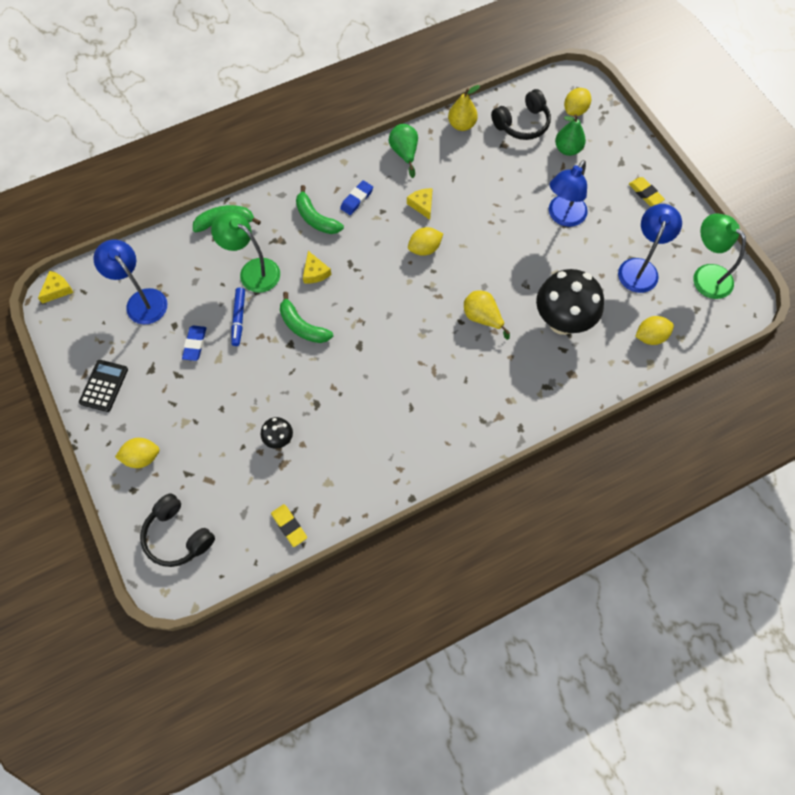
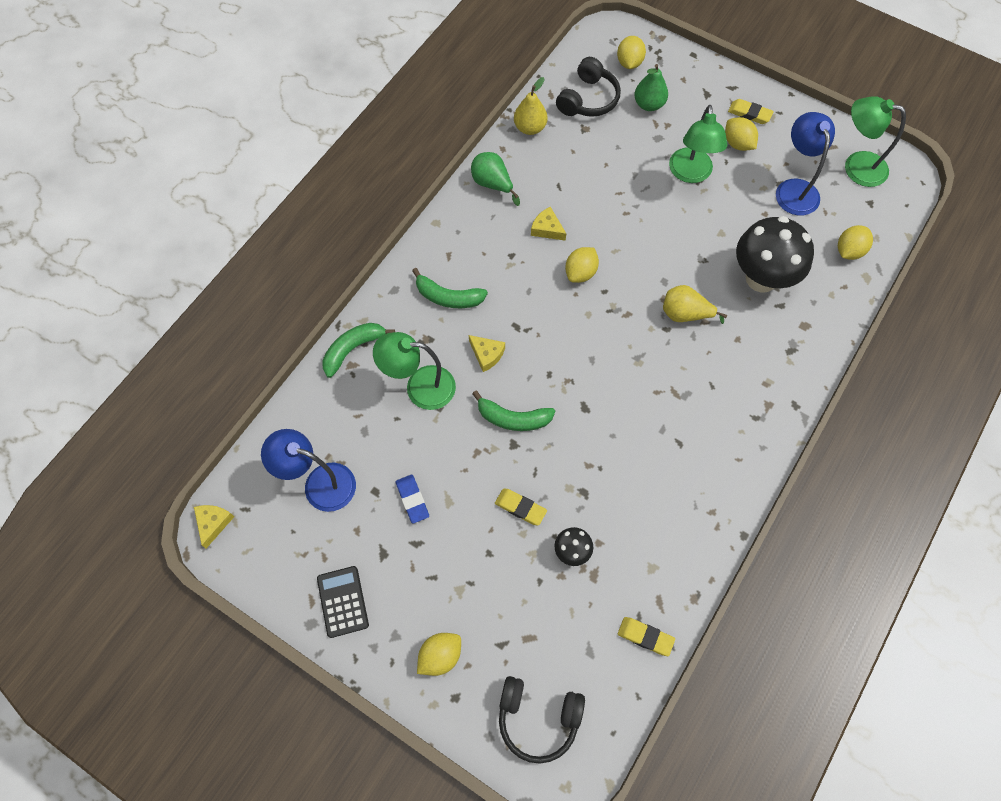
camera: 30 degrees left, 0 degrees up
(239, 319) = (441, 446): blue marker -> none
(264, 390) = (520, 508): none -> yellow eraser
(356, 199) = (477, 256): blue eraser -> none
(563, 217) = (690, 174): blue lamp -> green lamp
(618, 212) = (737, 144): none -> yellow lemon

